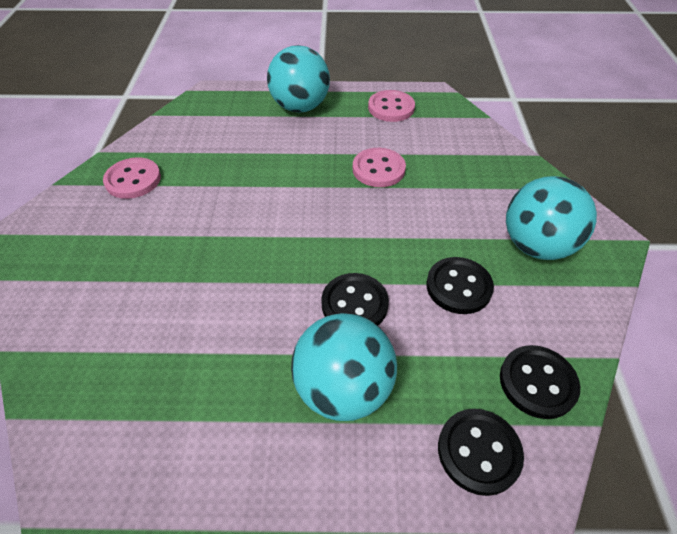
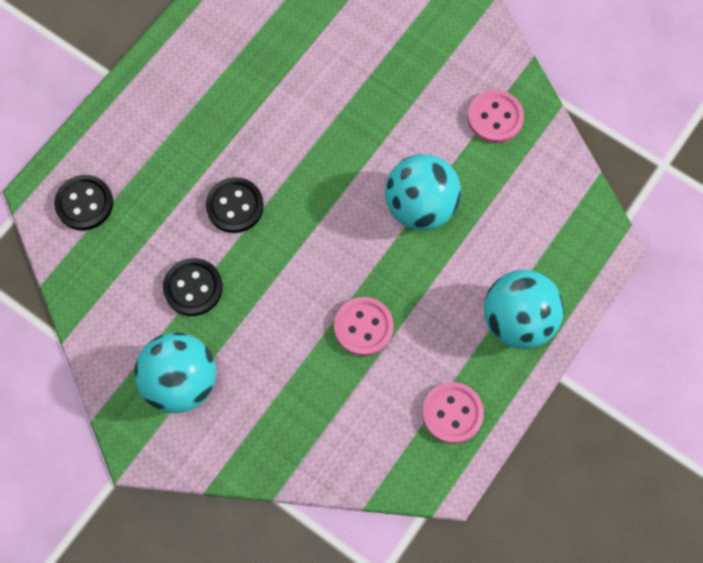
camera: 125 degrees right, 20 degrees up
(343, 388) = (180, 158): turquoise ball -> turquoise ball (420, 207)
(537, 382) = (90, 274): black button -> none

